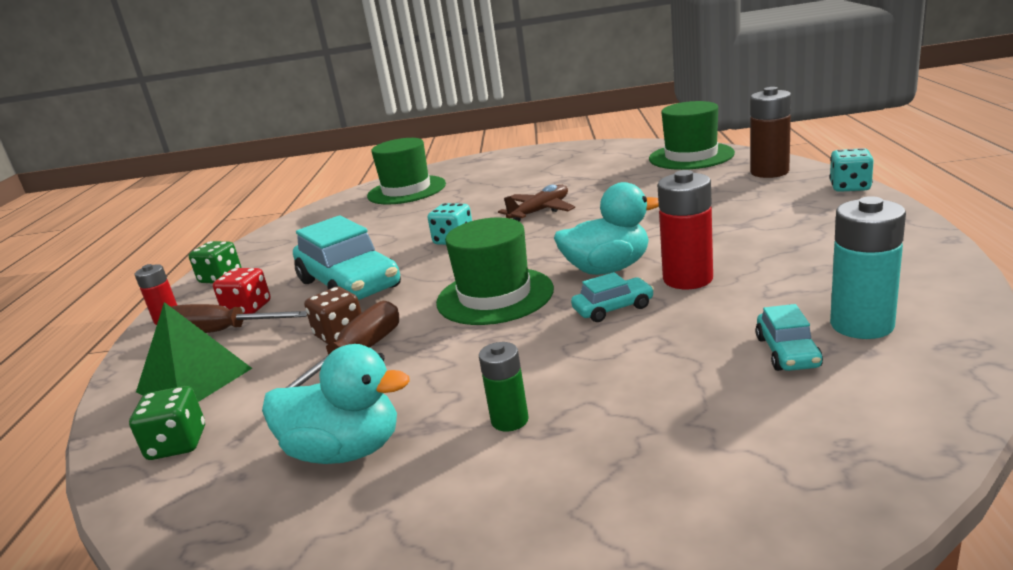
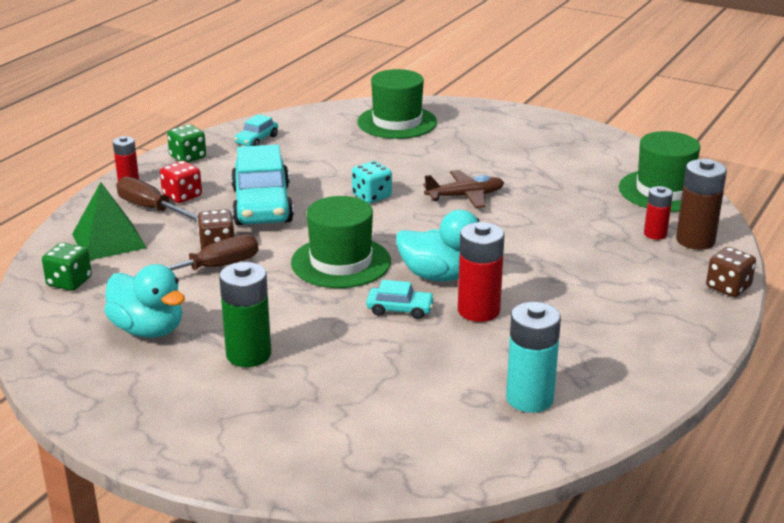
camera: 25 degrees right, 5 degrees up
(510, 420) = (248, 355): green battery -> green battery, size x1.67
(733, 179) = (655, 234): none -> red battery
(787, 352) = (456, 393): turquoise car -> turquoise car (256, 140)
(850, 187) = (728, 287): turquoise dice -> brown dice

